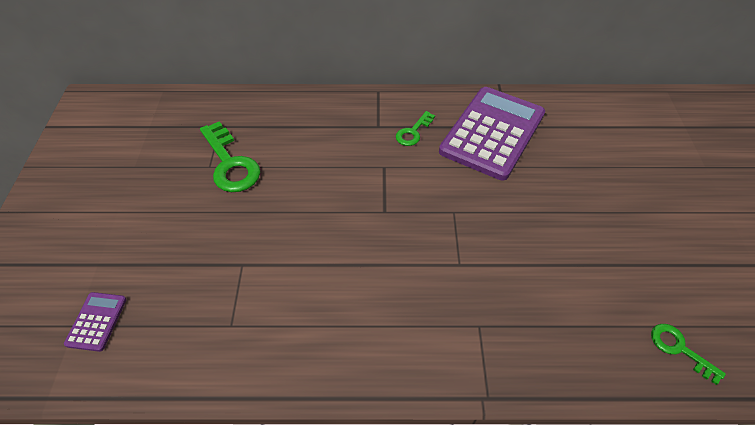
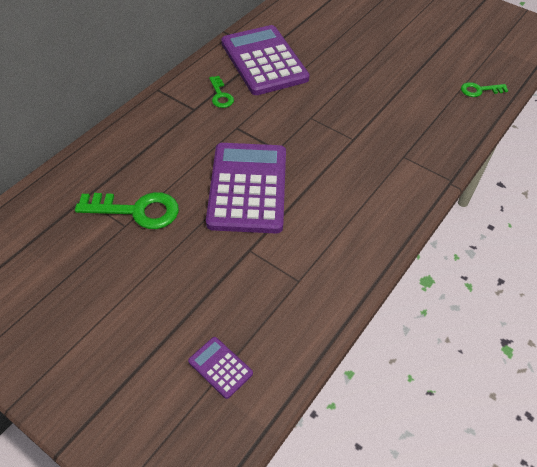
camera: 55 degrees left, 0 degrees up
(316, 219) = (247, 188): none -> purple calculator

